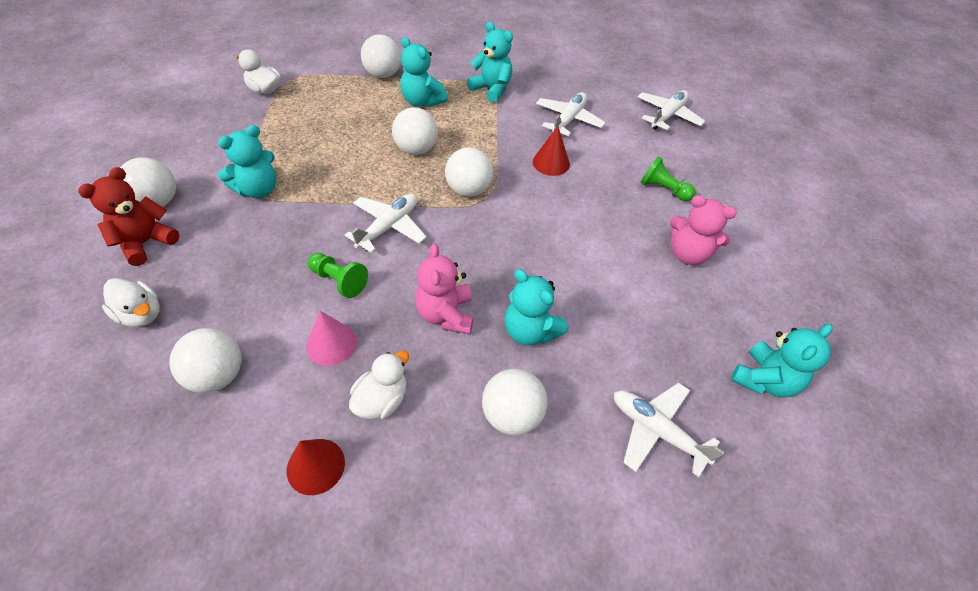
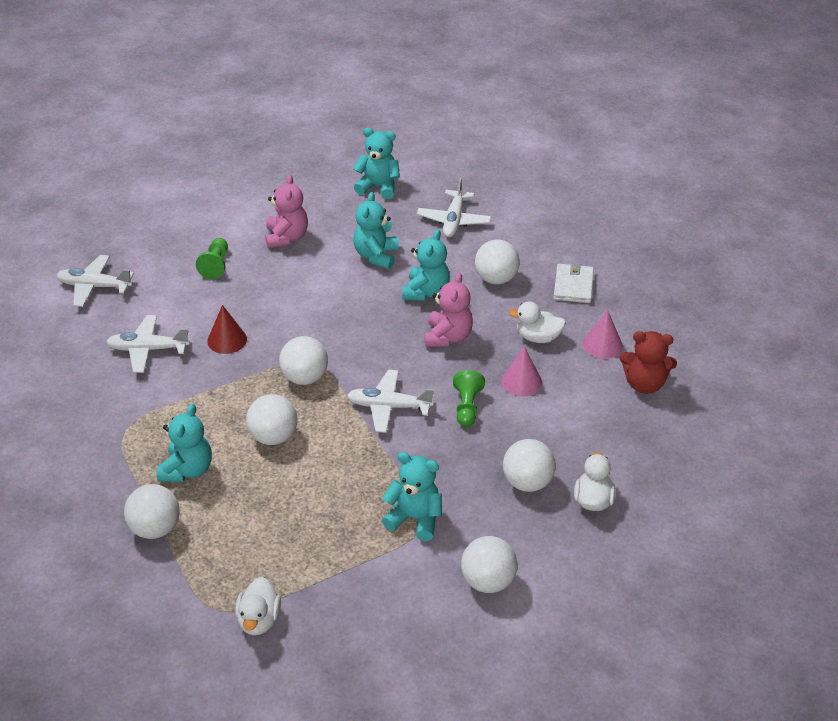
camera: 115 degrees left, 10 degrees down
(146, 242) = (534, 552): red teddy bear -> red teddy bear (644, 384)
(217, 375) = (594, 424): white ball -> white ball (527, 482)
(315, 466) = (602, 345): red cone -> pink cone
(442, 504) = (573, 286): none -> white wallet
(446, 314) = (448, 337): pink teddy bear -> pink teddy bear turned 45 degrees counterclockwise
(491, 89) = (126, 424): turquoise teddy bear -> turquoise teddy bear (376, 256)

